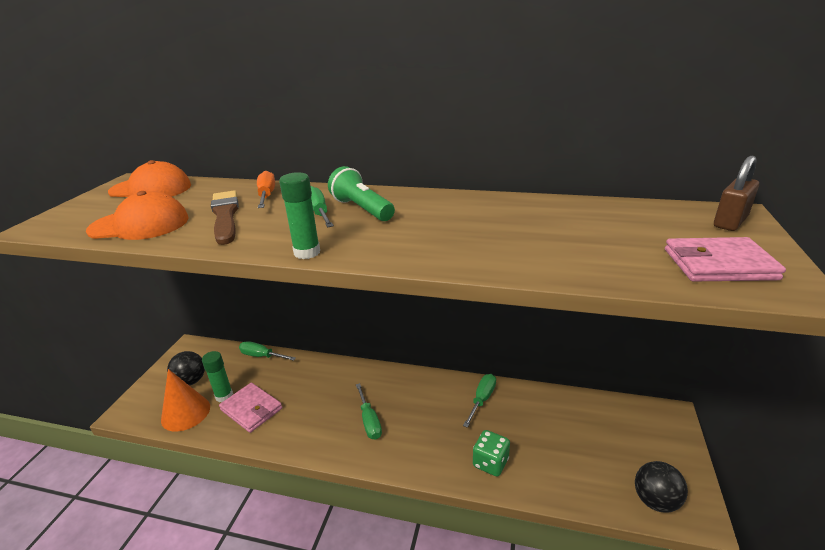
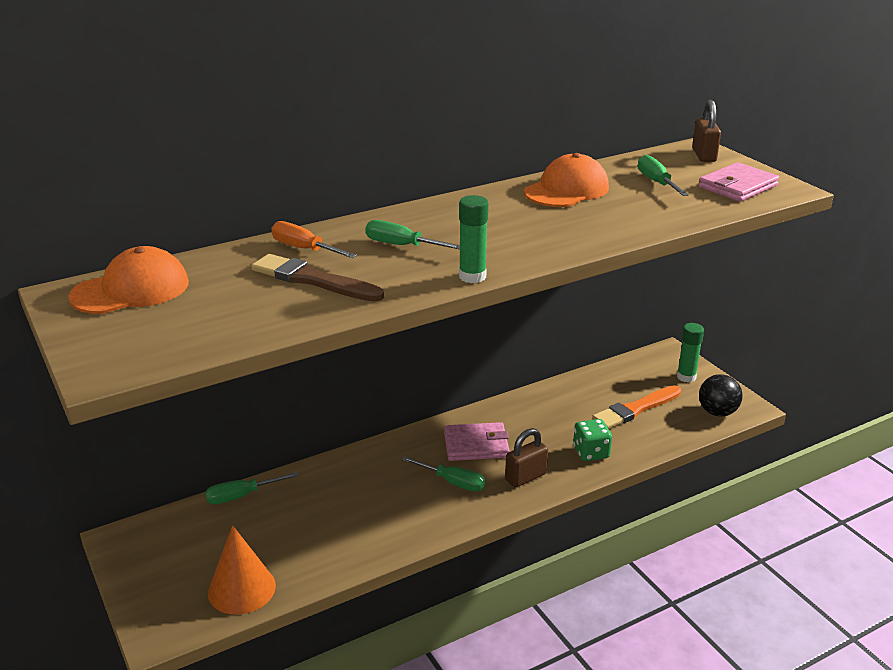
camera: 45 degrees left, 0 degrees up
(140, 225) = (237, 320): orange cap -> orange cap (567, 190)
(191, 381) = (190, 563): black ball -> none
(224, 396) = (262, 551): green glue stick -> green glue stick (686, 377)
(251, 409) = (316, 542): pink wallet -> pink wallet (476, 445)
(362, 209) = (434, 229): green flashlight -> none
(418, 450) = (525, 477): none -> brown padlock
(482, 400) = (526, 413): green screwdriver -> green screwdriver (657, 182)
(575, 448) = (635, 409): none -> orange brush

